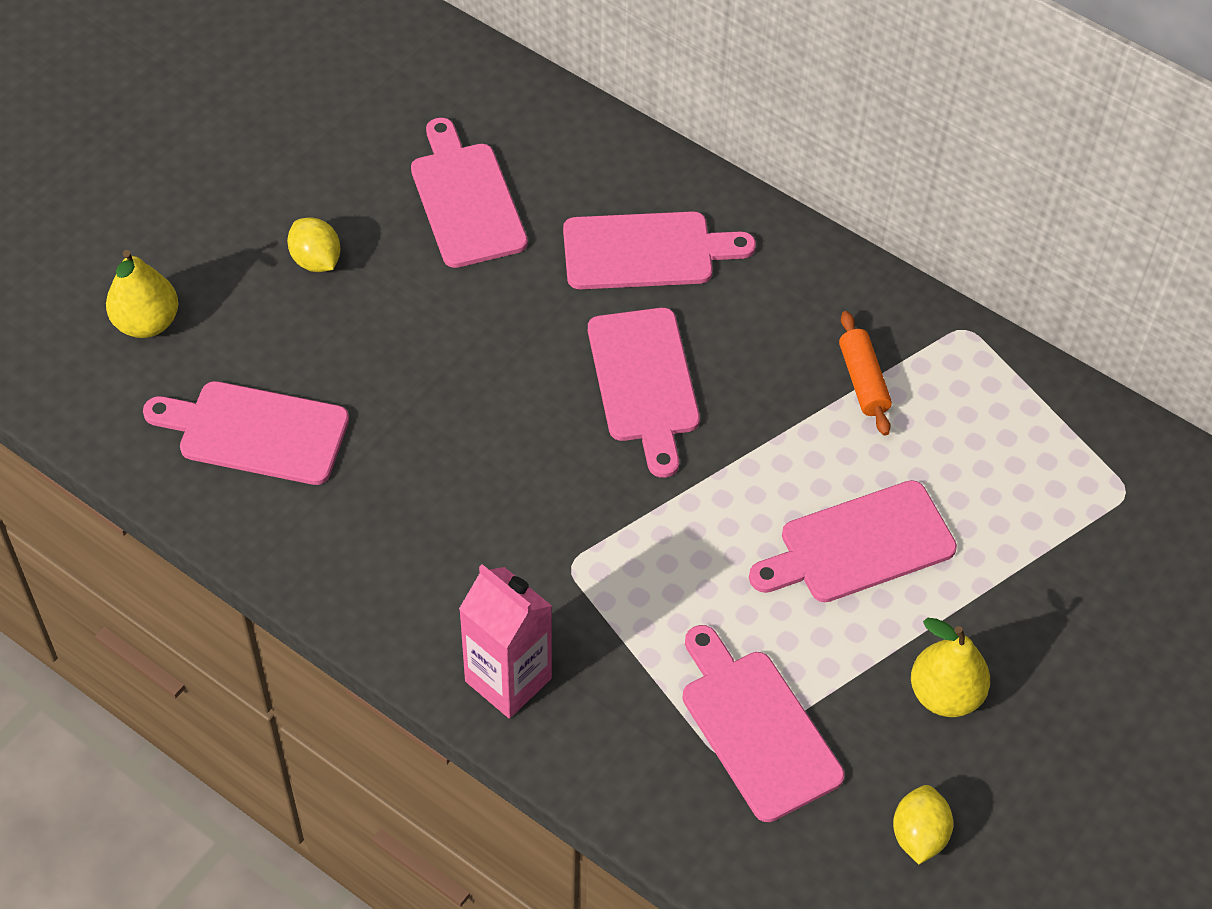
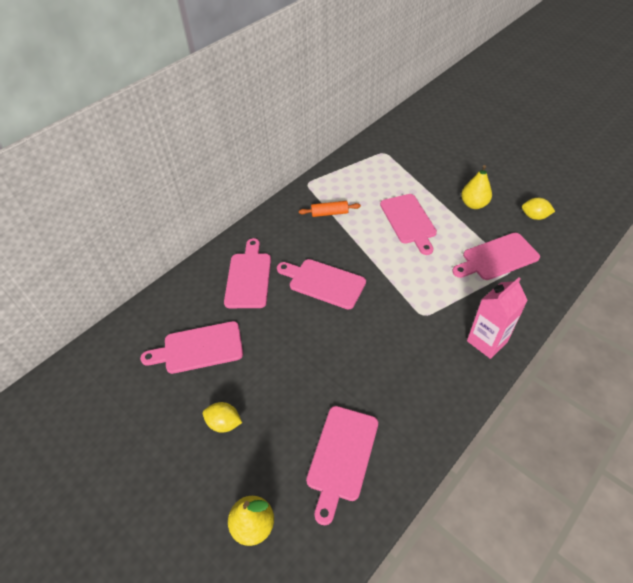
camera: 80 degrees left, 5 degrees down
(316, 260) = (224, 423): yellow lemon -> yellow lemon turned 45 degrees clockwise
(644, 382) = (323, 282): pink cutting board -> pink cutting board turned 150 degrees counterclockwise

